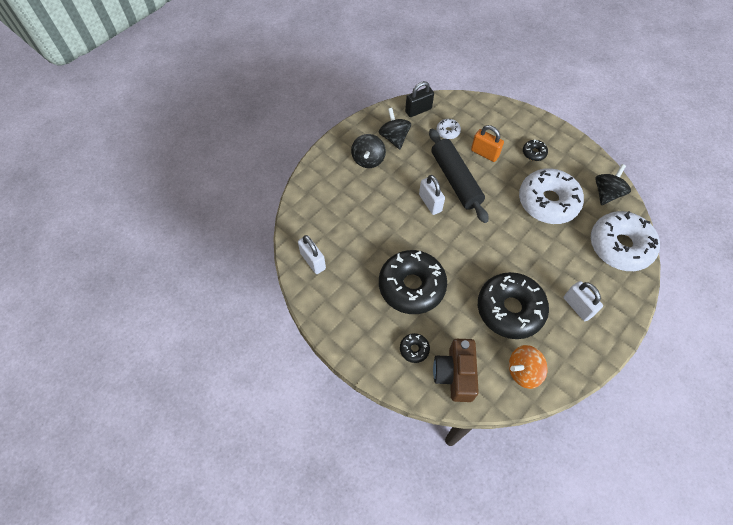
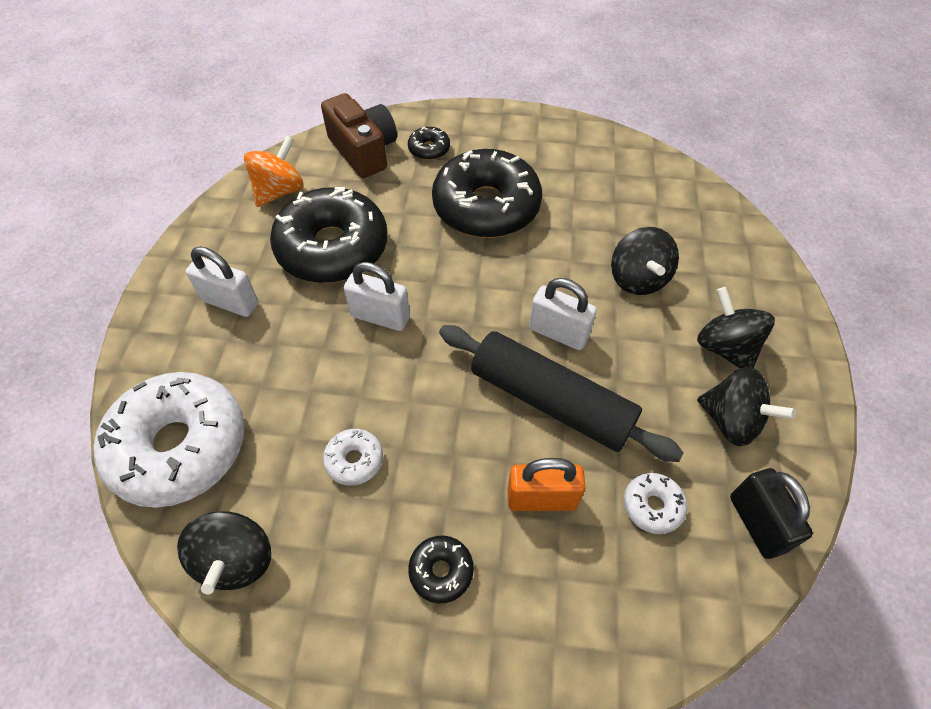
camera: 145 degrees right, 5 degrees down
(313, 261) = (635, 169): white padlock -> white padlock (380, 317)
(373, 205) = (638, 279): none -> black spinning top
(418, 110) = (756, 523): black padlock -> black padlock turned 45 degrees counterclockwise
(548, 202) = (354, 460): white donut -> white donut, size x0.42

